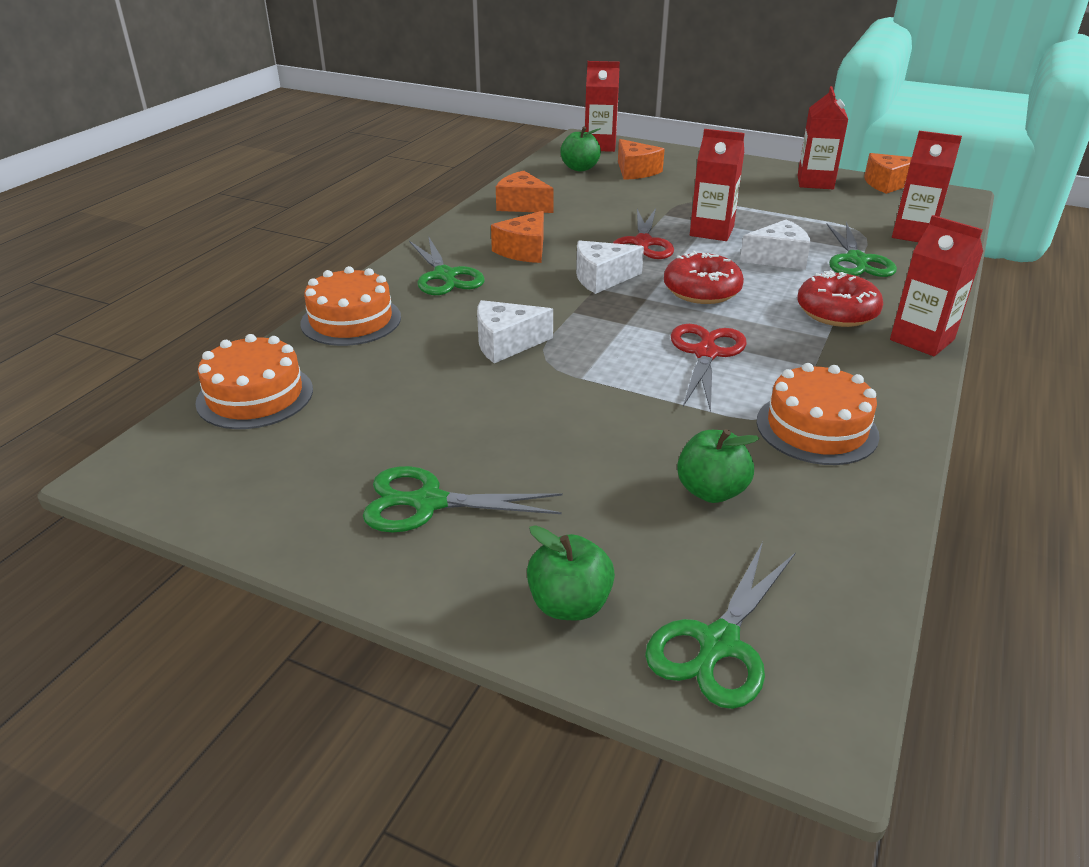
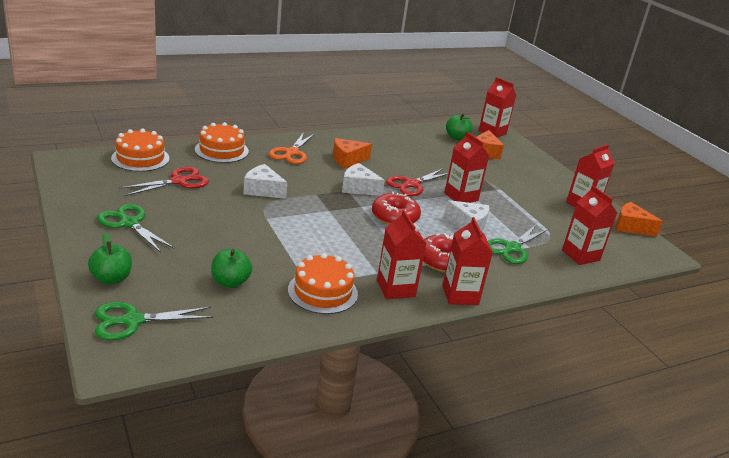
camera: 35 degrees right, 5 degrees down
(445, 276) = (291, 153): green scissors -> orange scissors
(522, 205) = (389, 141): orange cheese -> none
(706, 353) = (338, 240): red scissors -> red scissors (179, 181)
(864, 373) = (395, 289): none -> red carton

